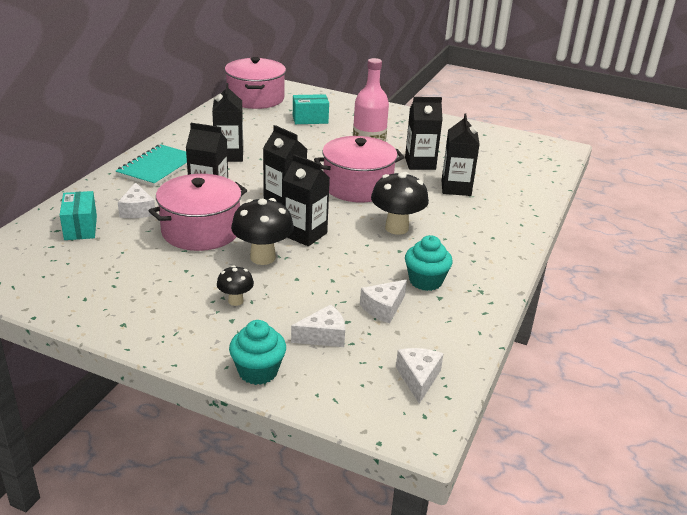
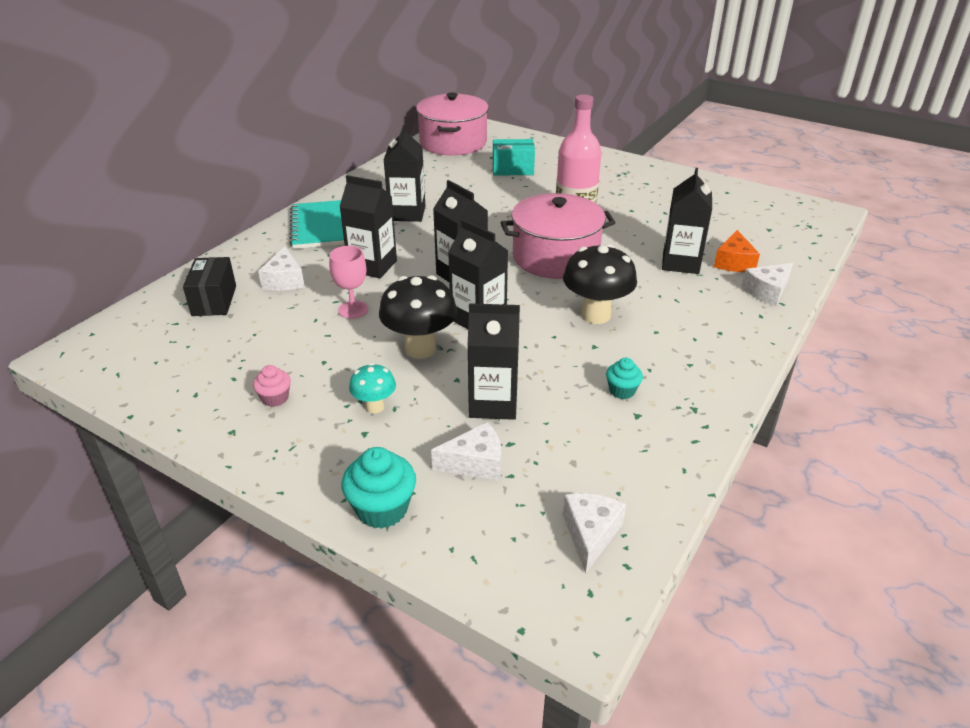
camera: 10 degrees right, 5 degrees up
(80, 227) = (214, 300): turquoise box -> black box
(152, 298) = (275, 398): none -> pink cupcake
(157, 167) = (321, 227): turquoise notebook -> turquoise notebook turned 45 degrees counterclockwise
(201, 231) = (353, 310): pink pot -> pink goblet
(235, 301) = (375, 407): black mushroom -> turquoise mushroom
(383, 308) = (560, 427): white cheese -> white cheese (767, 291)
(420, 163) = (639, 229): black carton -> black carton (493, 403)
(425, 281) = (622, 391): turquoise cupcake -> turquoise cupcake, size x0.59
(496, 186) = (733, 262): none -> orange cheese

